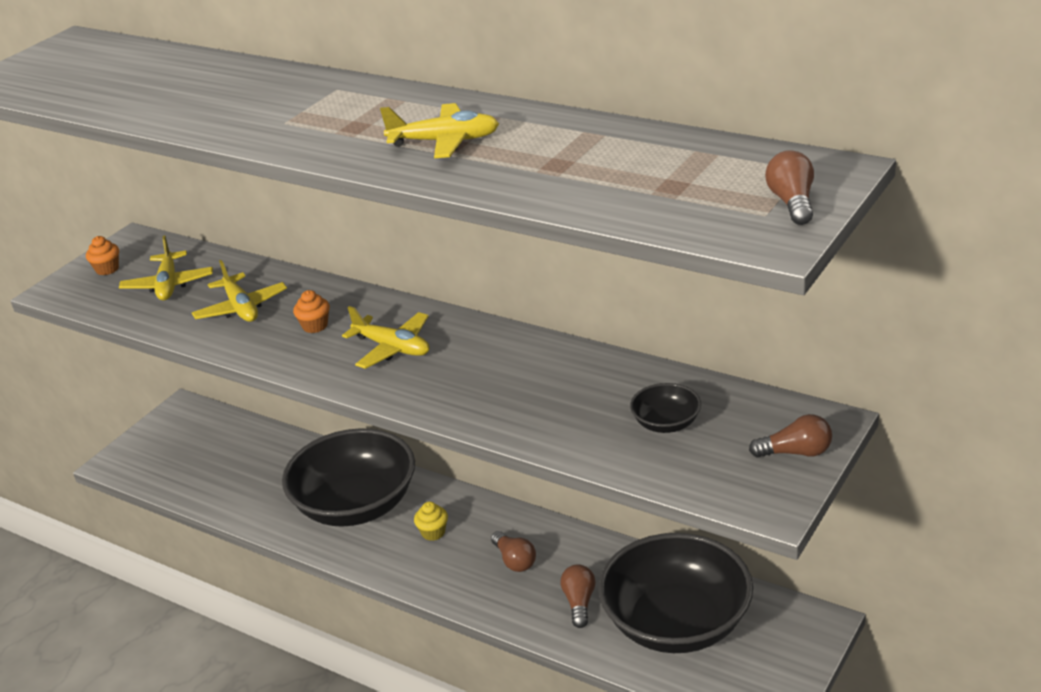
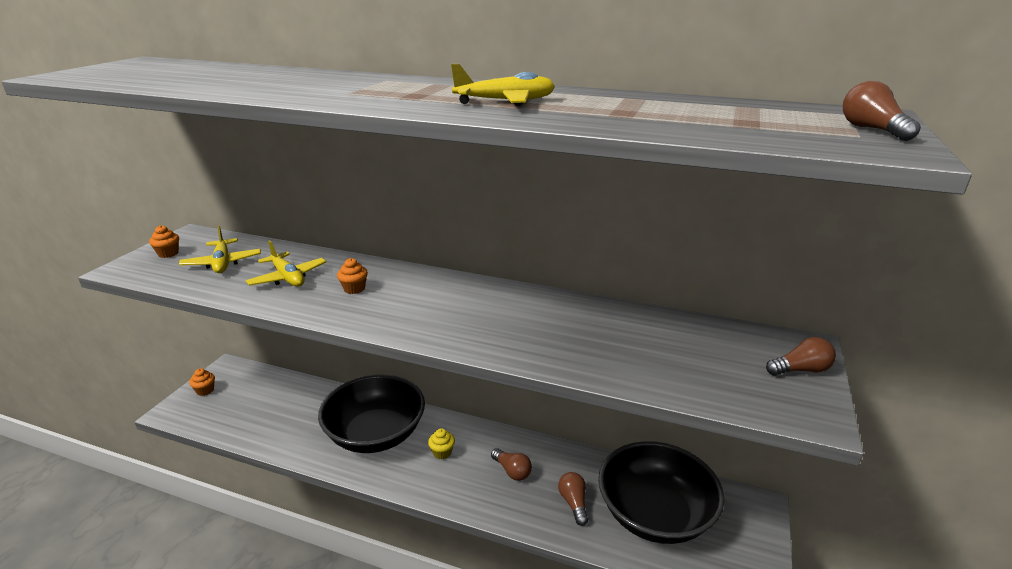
camera: 15 degrees left, 5 degrees down
(154, 438) = (205, 390): none -> orange cupcake
(392, 348) = (425, 303): yellow plane -> none
(666, 423) = (680, 351): black bowl -> none

